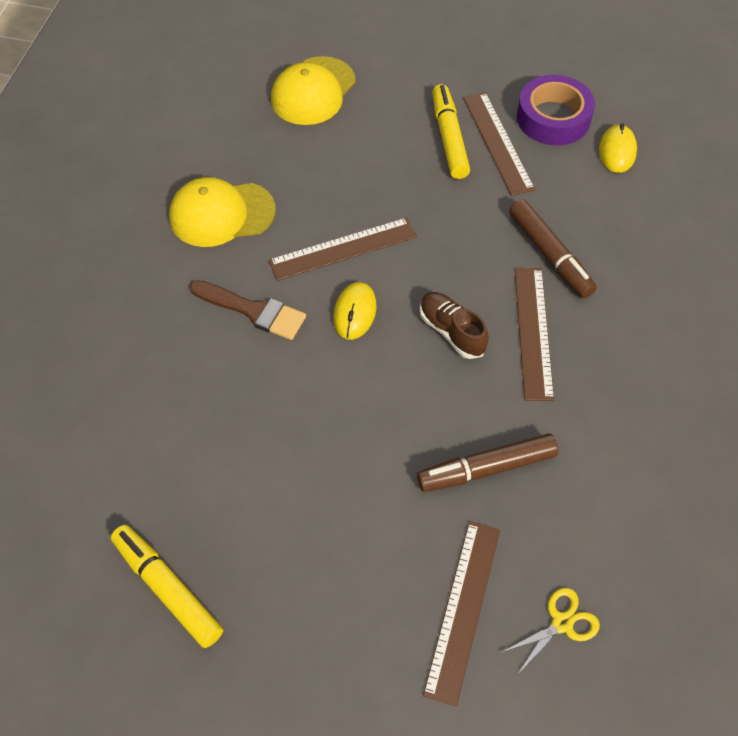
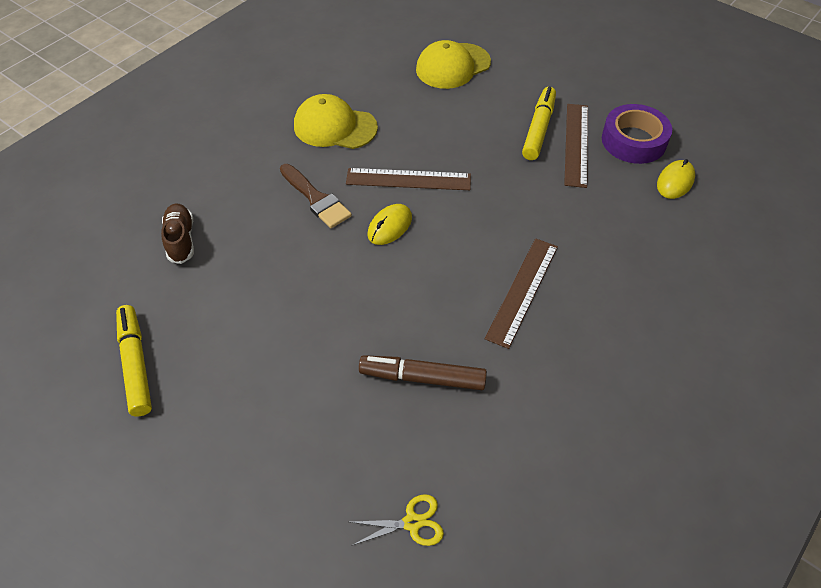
camera: 25 degrees right, 5 degrees down
(451, 331) = (456, 266): brown shoe -> brown shoe (181, 240)
(463, 609) = (339, 475): brown ruler -> none
(550, 255) = (571, 239): brown marker -> none

